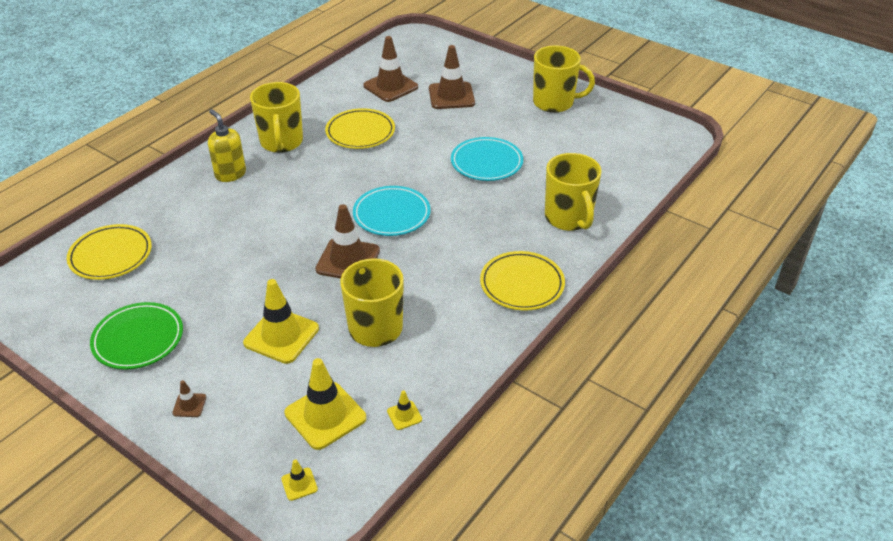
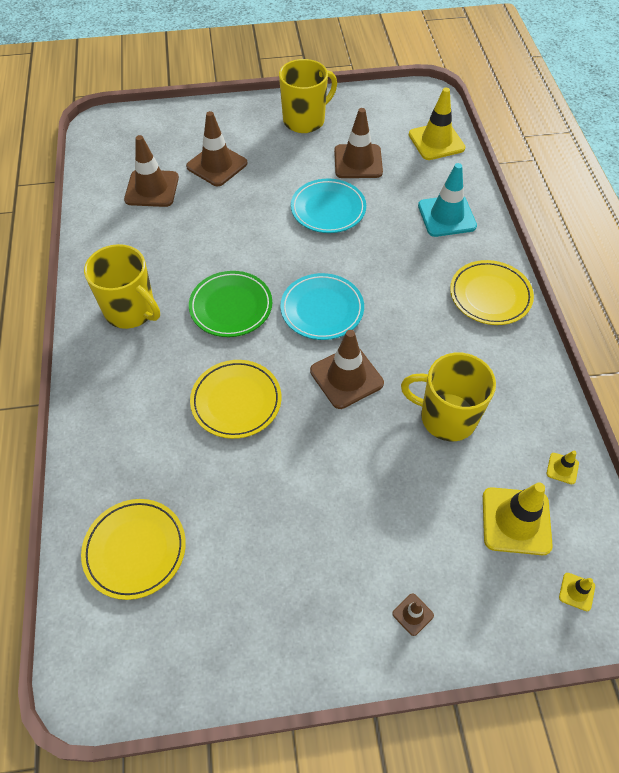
camera: 45 degrees left, 15 degrees up
(138, 339) = (284, 601): green plate -> green plate (231, 307)
(230, 174) = (129, 377): yellow soap dispenser -> none
(281, 336) = (392, 487): yellow traffic cone -> yellow traffic cone (436, 141)
(360, 132) = (188, 251): yellow plate -> yellow plate (236, 401)
(554, 147) = (358, 162): none -> brown traffic cone
(568, 218) = (446, 216): yellow mug -> turquoise traffic cone

